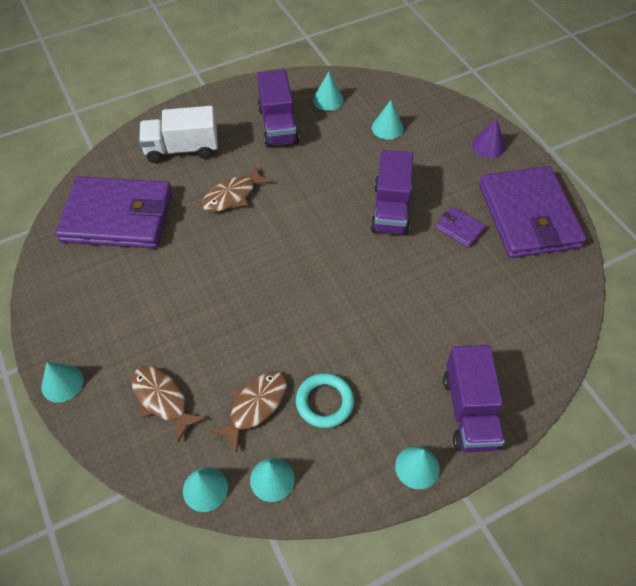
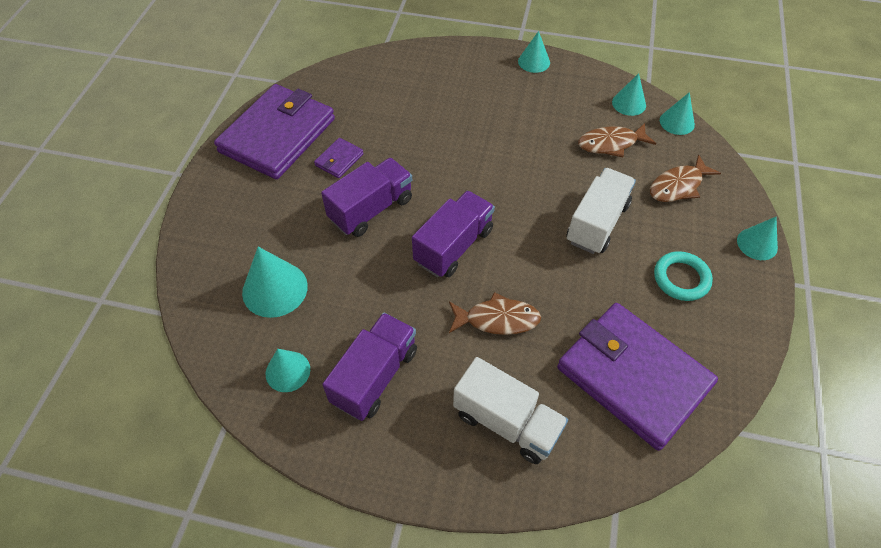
camera: 140 degrees left, 0 degrees up
(162, 399) = (678, 186): brown fish -> brown fish turned 60 degrees clockwise
(212, 311) = (597, 223): none -> white truck
(324, 402) = (560, 119): turquoise ring -> turquoise ring (681, 278)
(387, 128) = (275, 289): turquoise cone -> turquoise cone, size x1.57
(459, 228) = (339, 160): purple wallet -> purple wallet turned 45 degrees clockwise
(469, 411) = (473, 65): purple truck -> purple truck (453, 246)
(488, 146) = (219, 206): purple cone -> none

